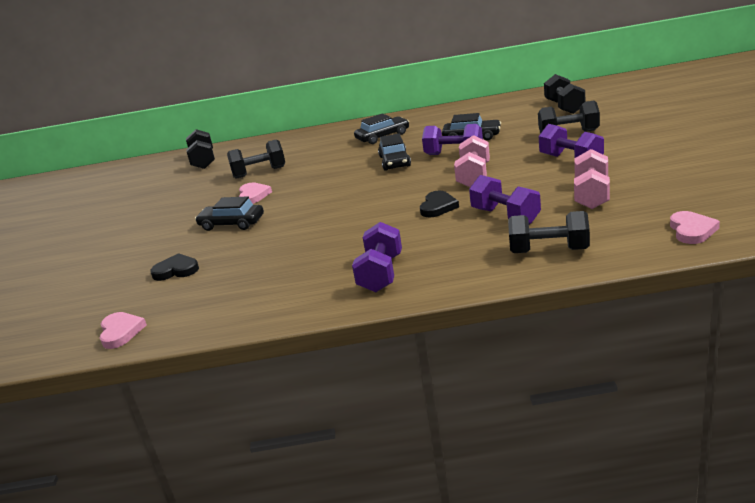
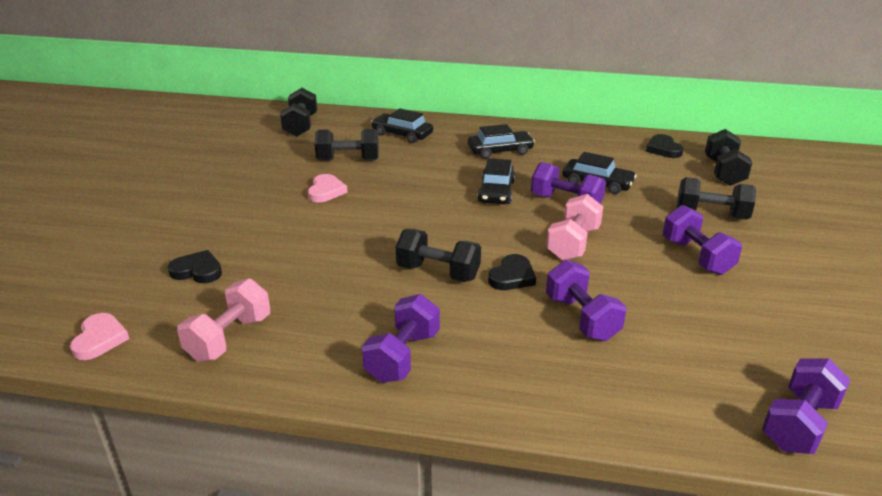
camera: 10 degrees right, 5 degrees up
(232, 224) = (285, 224): black car -> black car (402, 134)
(511, 104) = (663, 149): none -> black heart
(549, 251) = (608, 392): black dumbbell -> black dumbbell (438, 272)
(591, 195) = (697, 321): pink dumbbell -> pink dumbbell (229, 338)
(692, 230) = (799, 424): pink heart -> purple dumbbell

